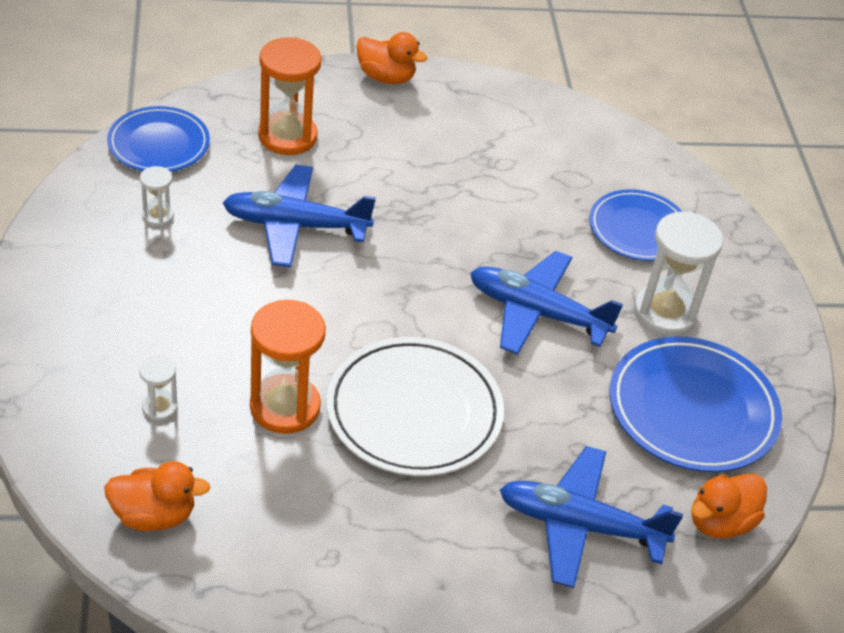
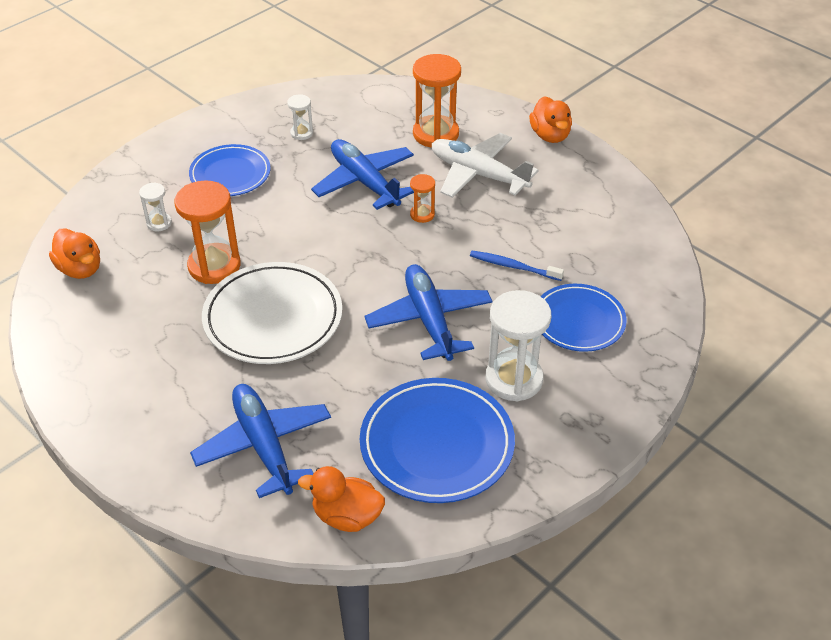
camera: 55 degrees right, 0 degrees up
(159, 144) = (358, 98): blue plate -> blue plate (230, 174)
(381, 152) = (478, 174): none -> white plane
(391, 222) = (422, 214): none -> orange hourglass
(529, 218) = (513, 266): none -> blue toothbrush

